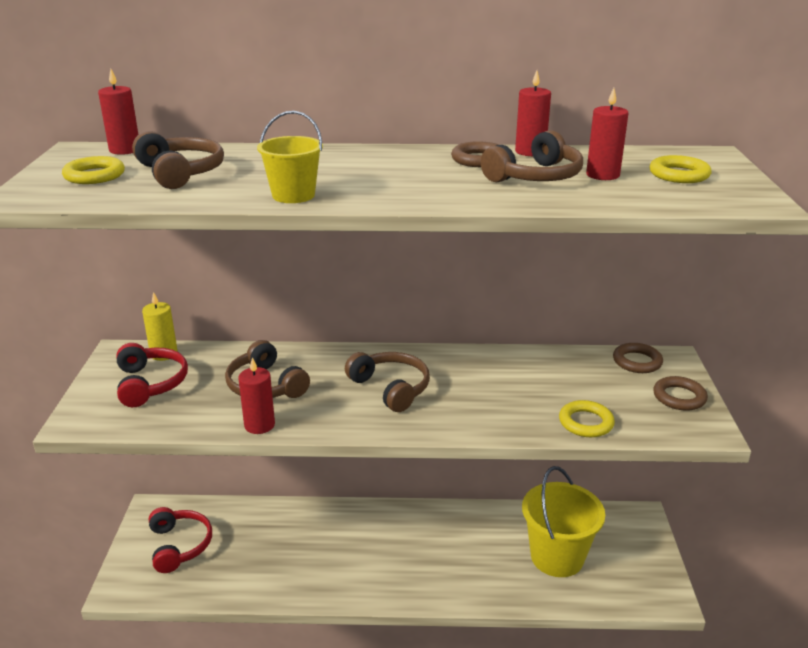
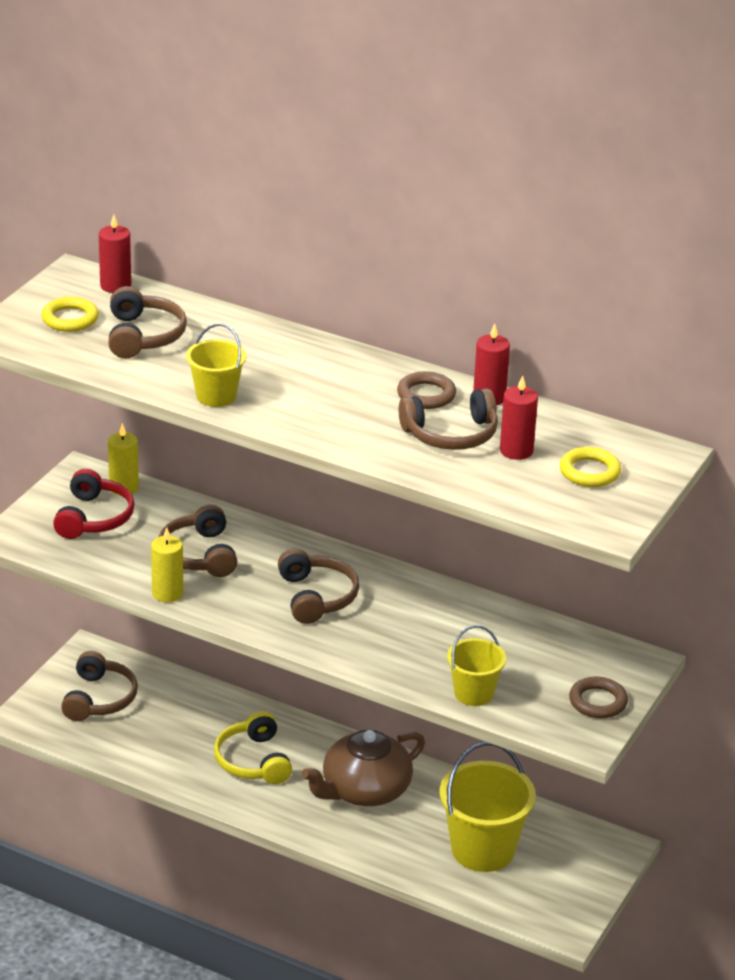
camera: 25 degrees right, 5 degrees up
(179, 545) = (99, 698): red headphones -> brown headphones
(259, 425) = (167, 593): red candle -> yellow candle
(336, 552) = (253, 761): none -> yellow headphones
(436, 543) = (364, 790): none -> brown teapot
(586, 423) = (473, 693): yellow ring -> yellow bucket
(637, 362) = (599, 652): brown ring -> none

